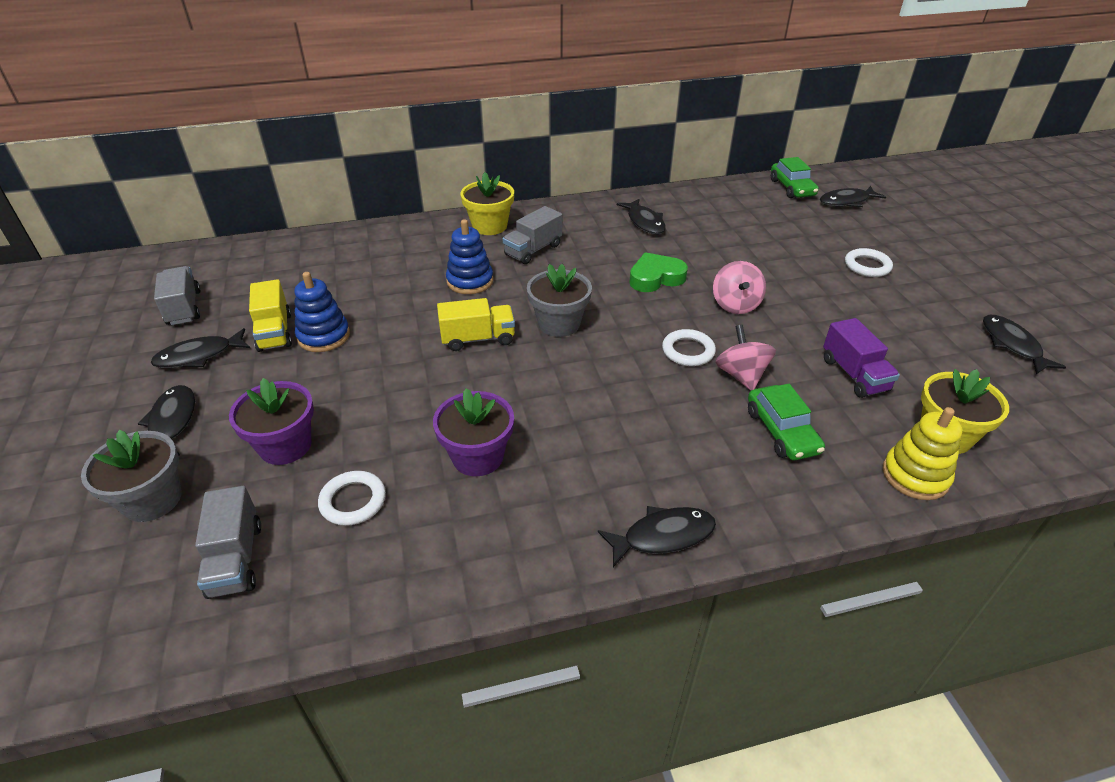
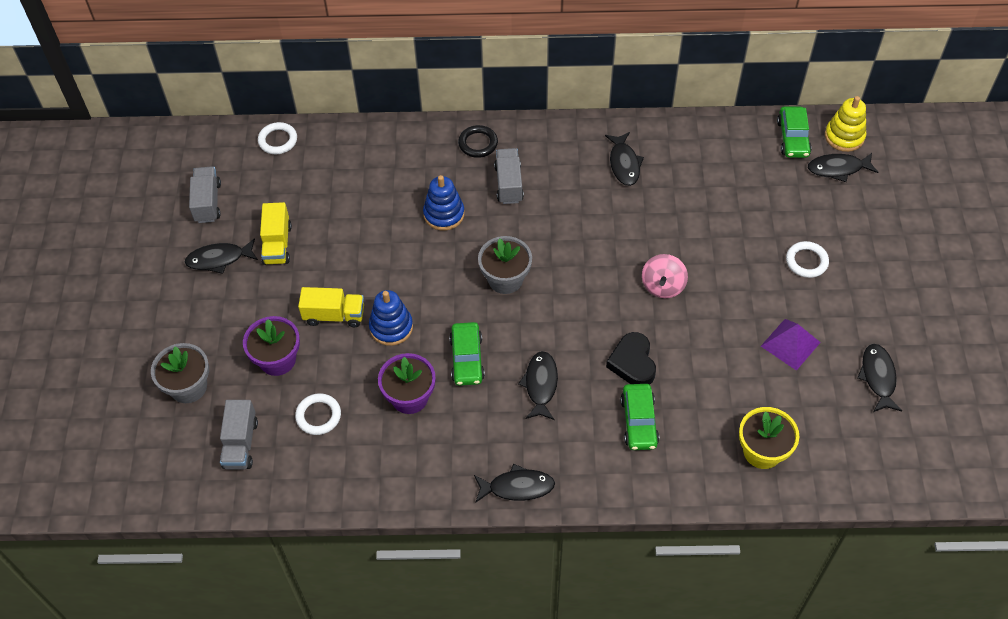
camera: 15 degrees right, 15 degrees up
(172, 422) = (200, 322): black fish -> black fish (540, 385)
(324, 336) = (315, 256): blue stacking toy -> blue stacking toy (391, 327)
(478, 339) = (435, 283): yellow truck -> yellow truck (334, 315)
(489, 226) = (478, 143): yellow flower pot -> black ring
(533, 250) = (509, 184): grey truck -> grey truck turned 120 degrees clockwise
(540, 404) = (467, 359): none -> green car
(655, 278) = (606, 240): green heart -> none
(688, 351) = (600, 329): white ring -> white ring (278, 140)
(741, 375) = (632, 363): pink spinning top -> black heart
(854, 375) = (724, 381): purple truck -> none
(900, 331) = (790, 344): none -> purple pyramid
(915, 476) = (718, 479): yellow stacking toy -> yellow stacking toy (844, 136)

